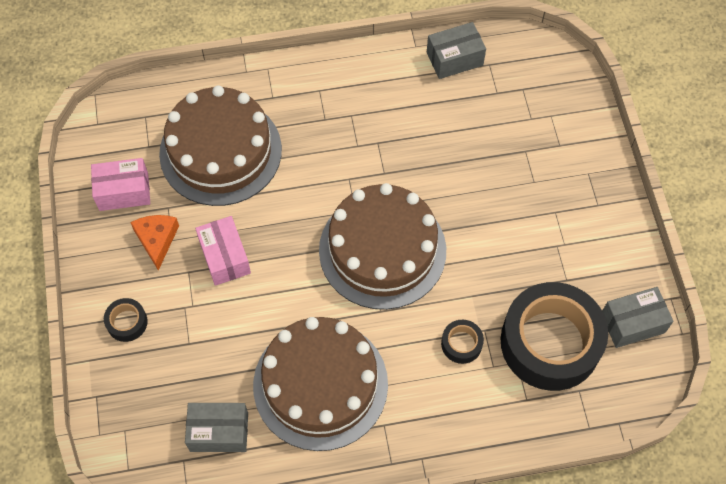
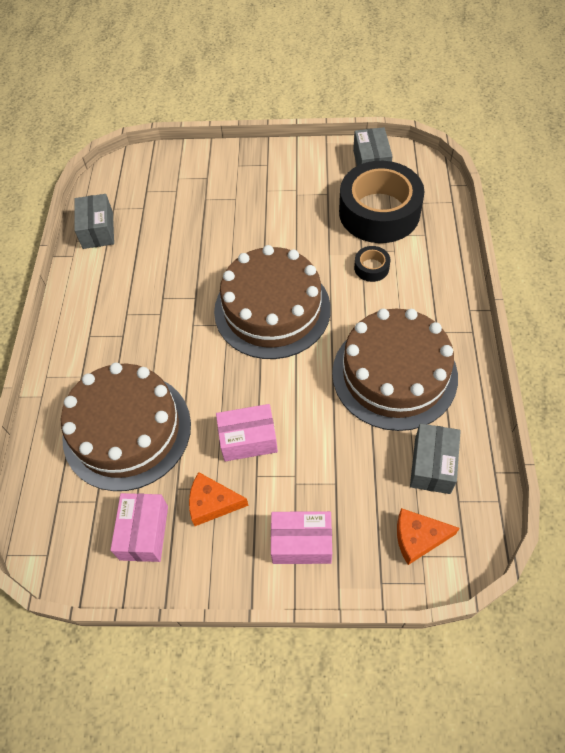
camera: 75 degrees left, 5 degrees down
(127, 322) = (301, 543): black tape -> pink box
(141, 425) = (418, 538): none -> orange cheese

